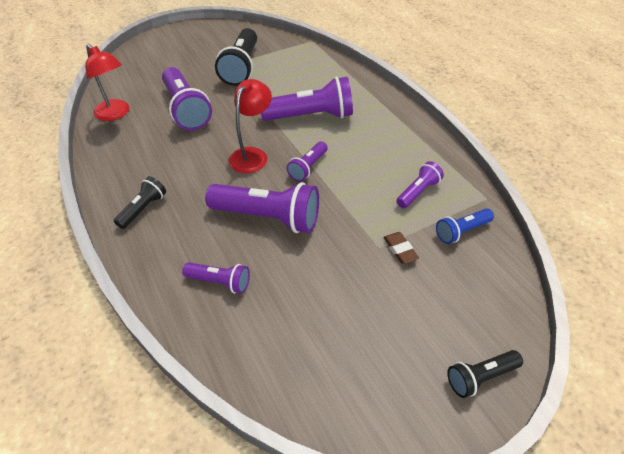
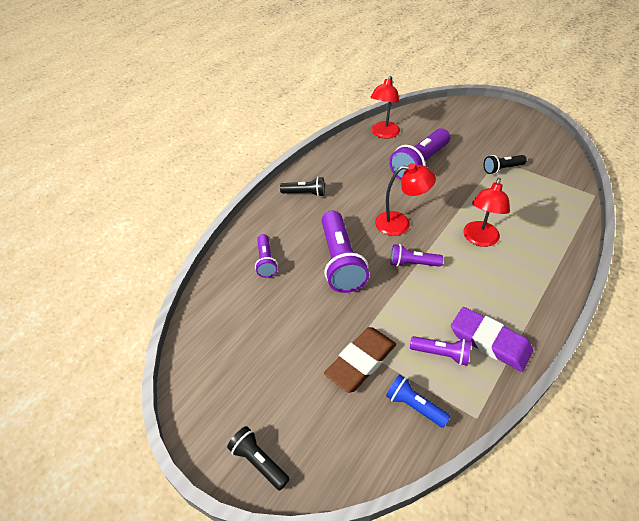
camera: 65 degrees right, 0 degrees up
(241, 68) = (502, 169): black flashlight -> black flashlight, size x0.53
(311, 116) = (479, 239): purple flashlight -> red lamp
(400, 249) = (361, 362): brown eraser -> brown eraser, size x1.98
(420, 159) = (489, 342): none -> purple eraser

